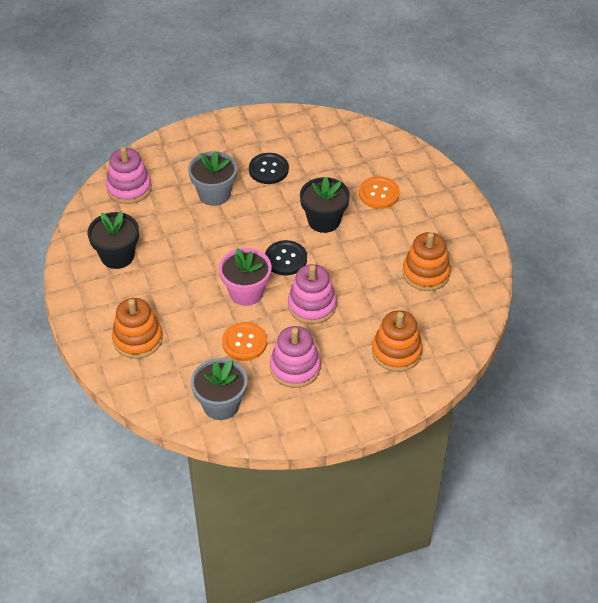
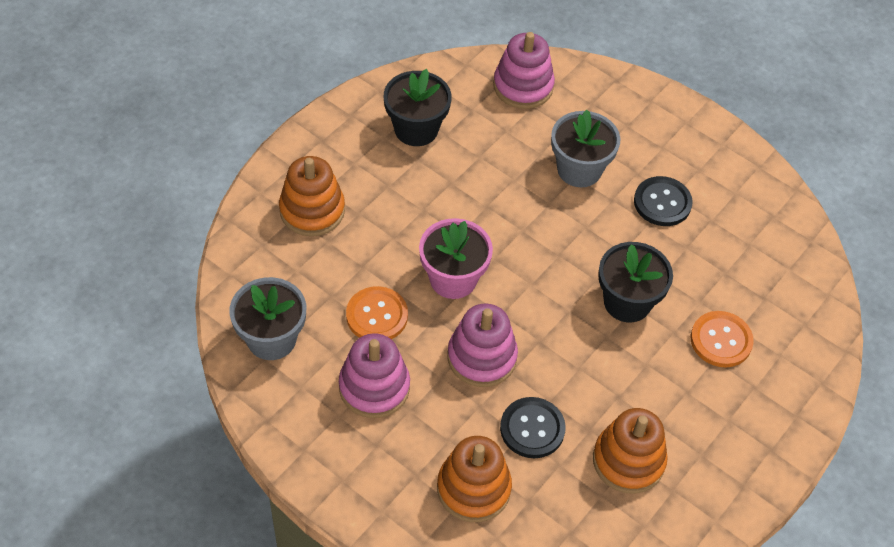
camera: 55 degrees right, 5 degrees up
(285, 259) = (534, 293): black button -> black button (532, 429)

